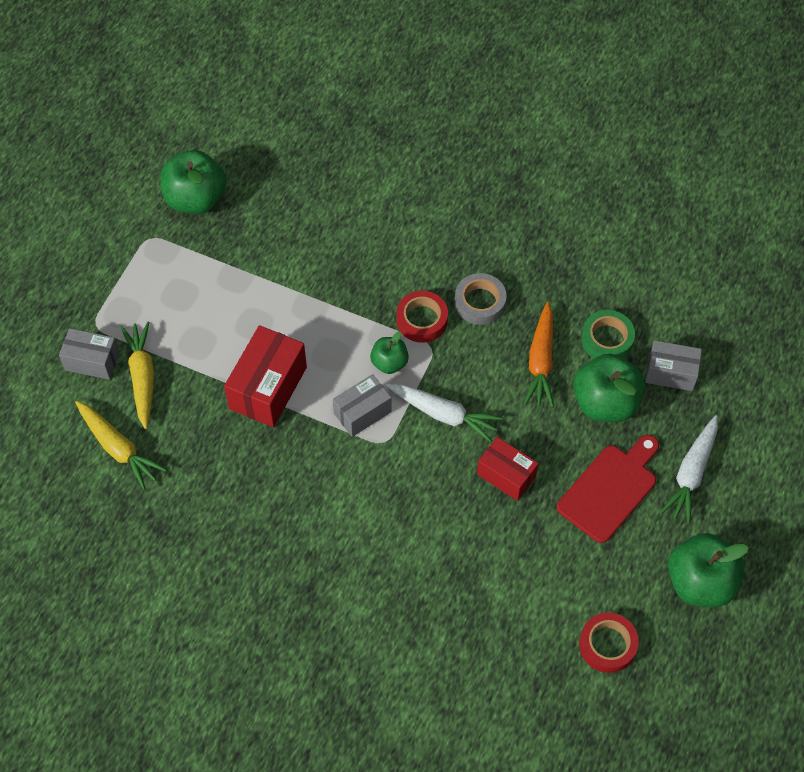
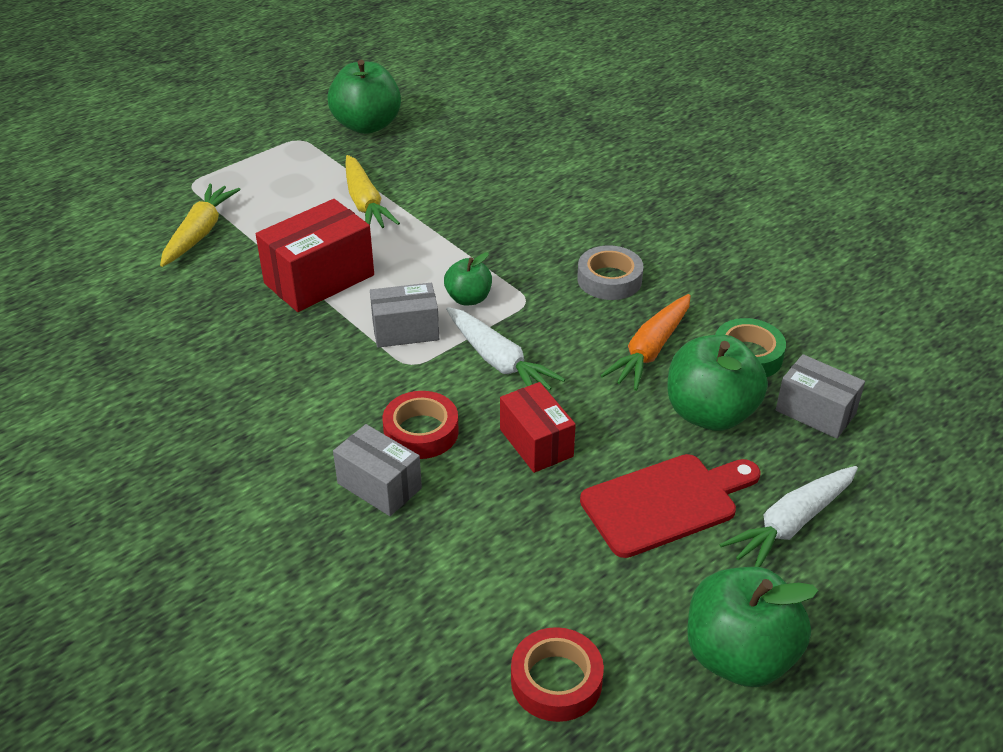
camera: 25 degrees right, 20 degrees down
(92, 361) = (163, 208): grey box -> grey box (379, 486)
(118, 448) = (124, 279): yellow carrot -> yellow carrot (365, 203)
(422, 320) = (531, 275): red tape -> red tape (421, 432)

